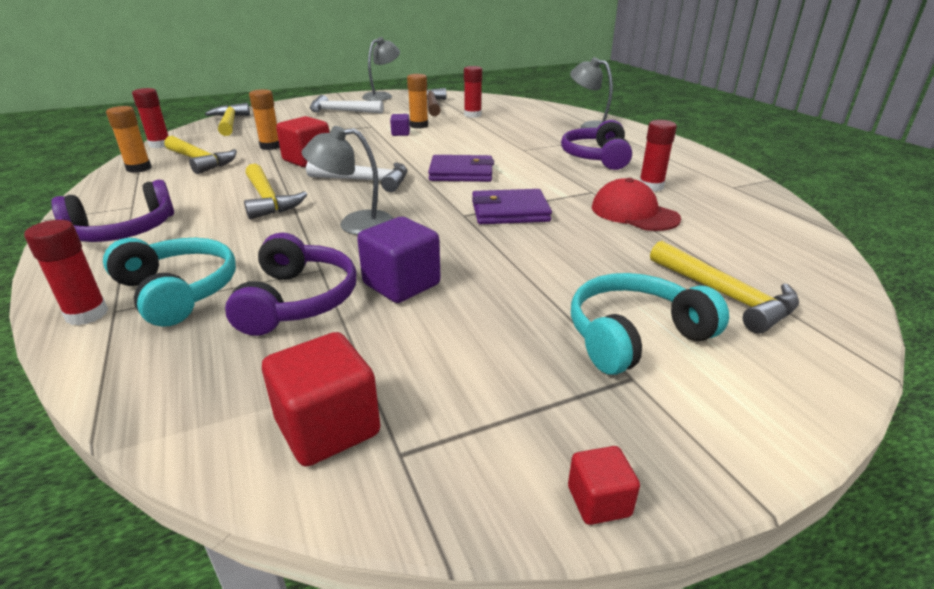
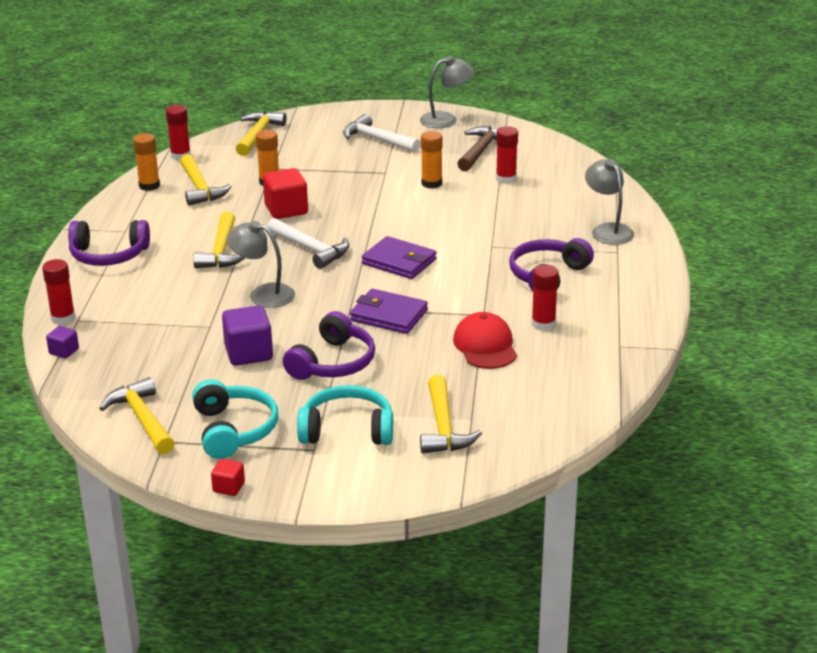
camera: 30 degrees right, 0 degrees up
(178, 291) = (117, 317): turquoise headphones -> turquoise headphones (233, 430)
(297, 300) = (179, 345): purple headphones -> purple headphones (333, 363)
(328, 427) = (142, 419): red cube -> yellow hammer
(400, 133) = (401, 192): purple cube -> purple cube (64, 351)

